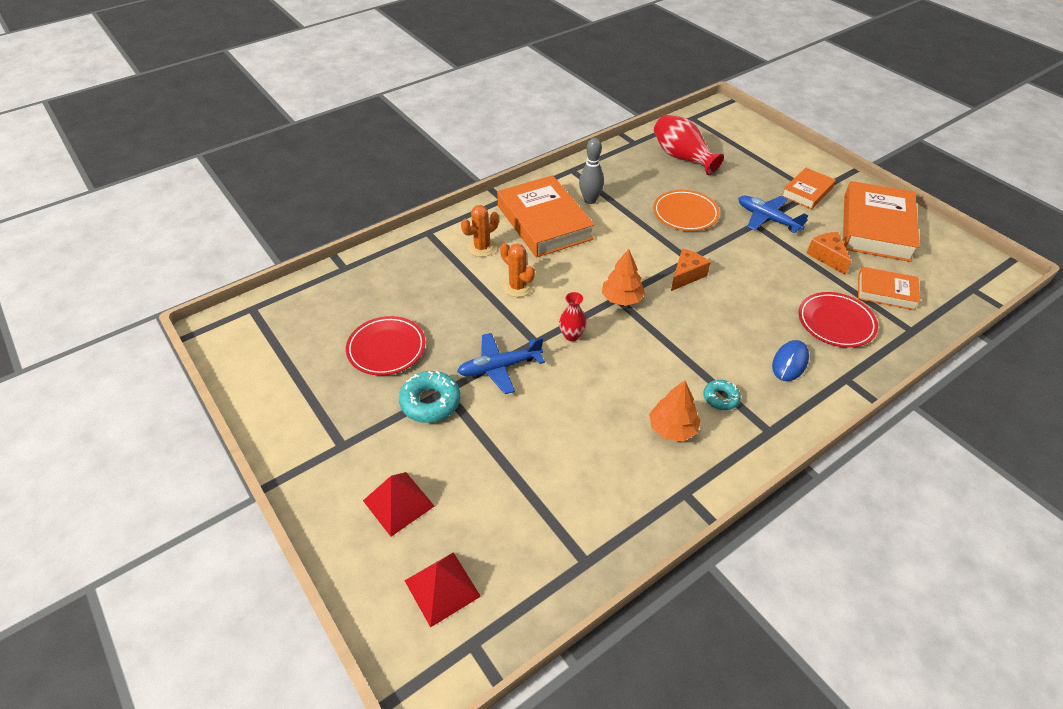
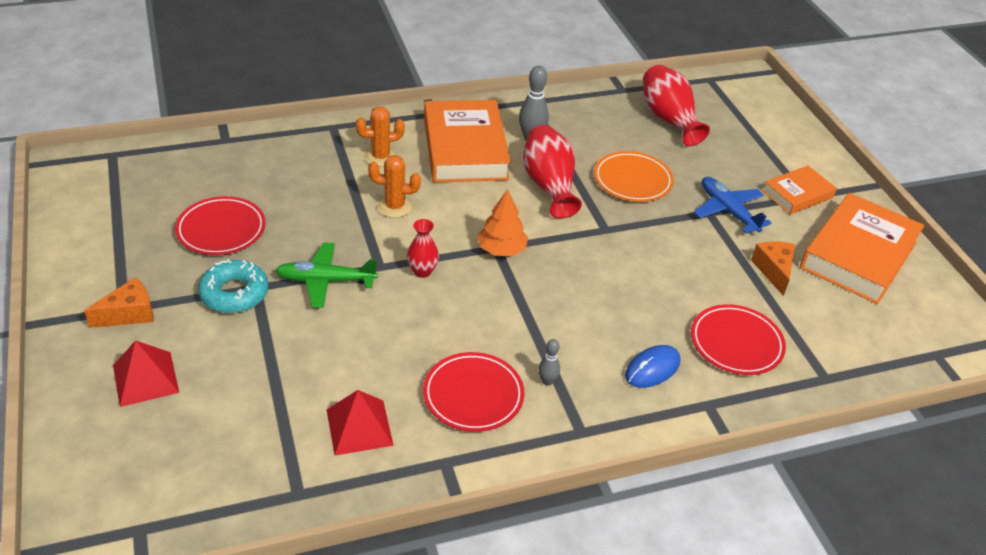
camera: 15 degrees right, 5 degrees down
(442, 588) = (140, 470): red pyramid -> red pyramid (359, 427)
(499, 367) = (325, 281): blue plane -> green plane
(517, 287) = (394, 207): orange cactus -> orange cactus turned 60 degrees counterclockwise
(626, 235) = (549, 185): none -> red vase
(672, 428) = (473, 395): orange tree -> red plate
(686, 275) = (591, 245): orange cheese -> orange cheese (129, 314)
(720, 398) = (547, 381): turquoise donut -> grey bowling pin
(886, 292) = (822, 328): orange book -> none

